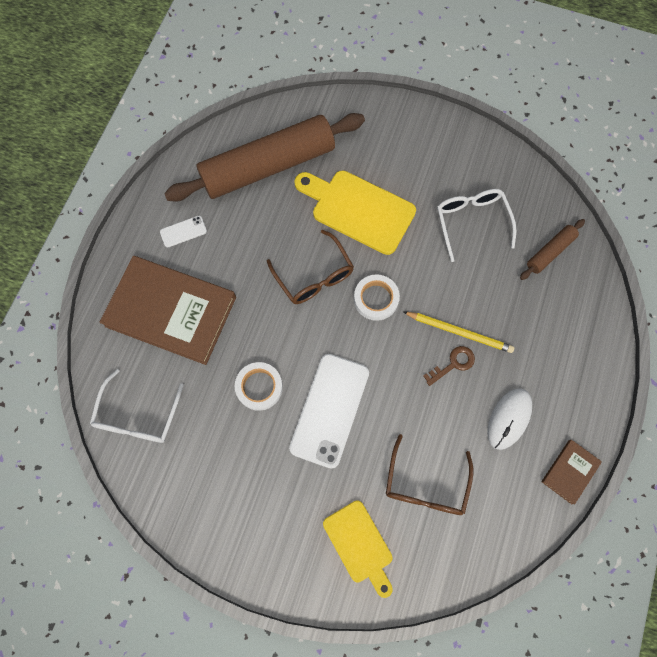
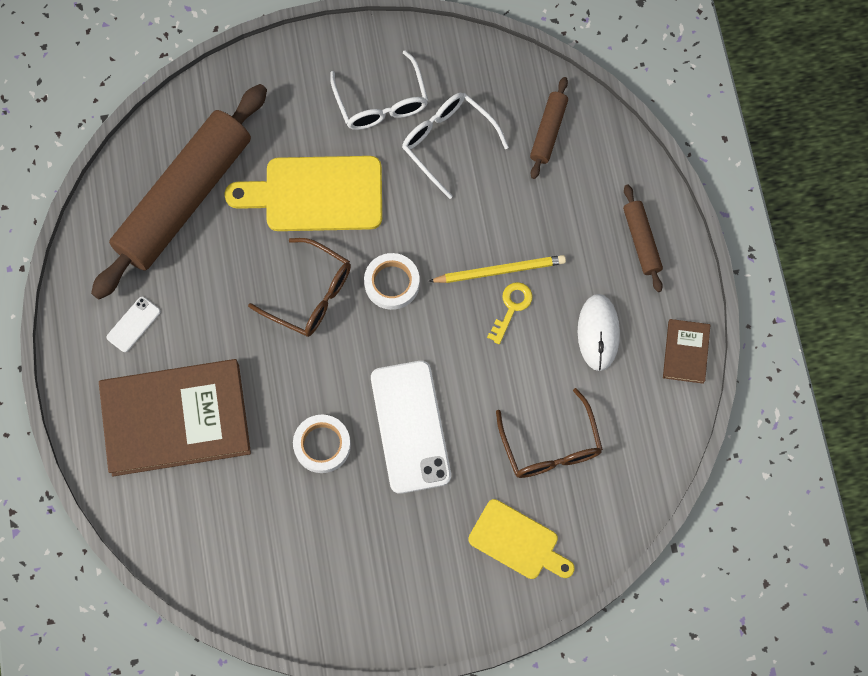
camera: 30 degrees left, 0 degrees up
(138, 416) = (210, 547): white glasses -> white glasses (381, 102)
(453, 364) = (511, 307): brown key -> yellow key
(579, 368) = (641, 241): none -> brown rolling pin

